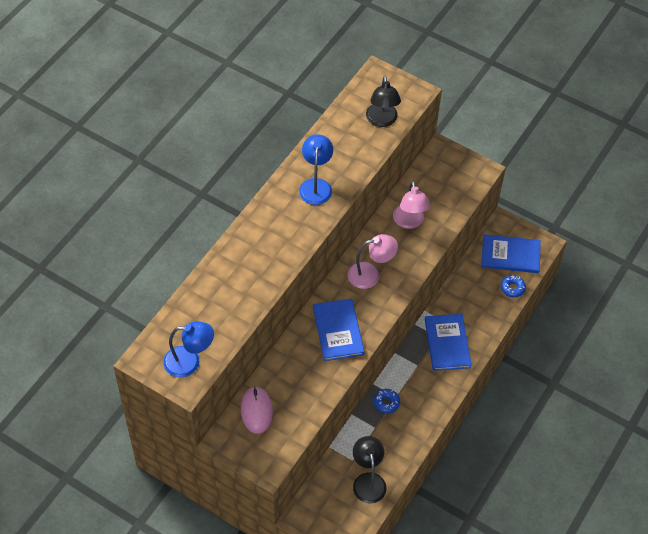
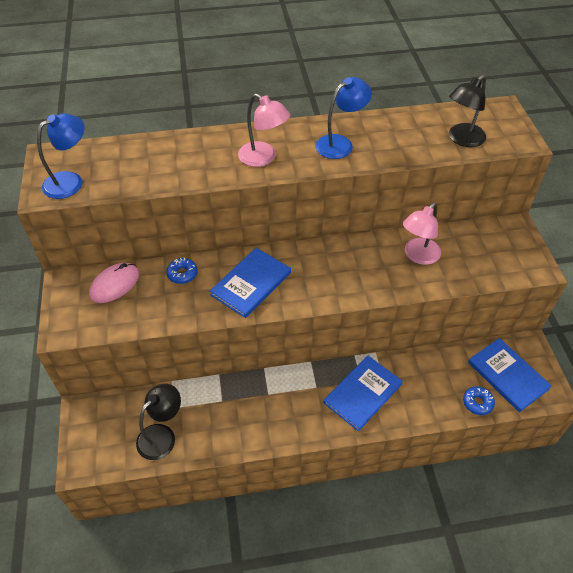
camera: 50 degrees right, 5 degrees down
(189, 362) = (70, 181): blue lamp -> blue lamp turned 90 degrees counterclockwise
(370, 274) = (333, 266): pink lamp -> pink lamp (263, 158)
(386, 403) = (255, 391): blue donut -> blue donut (182, 274)

